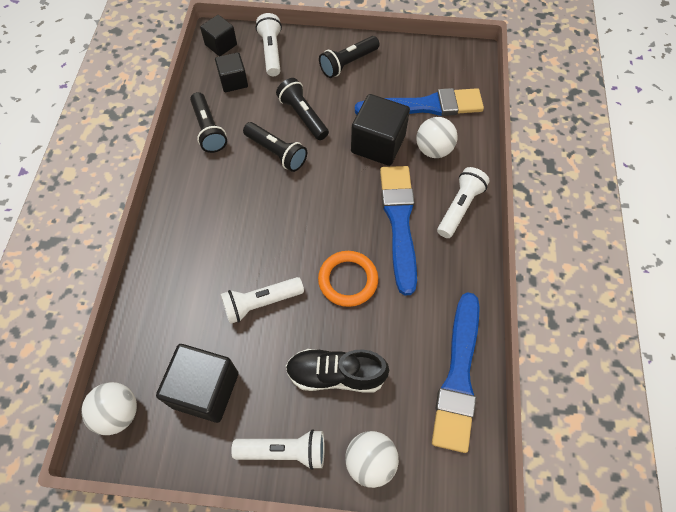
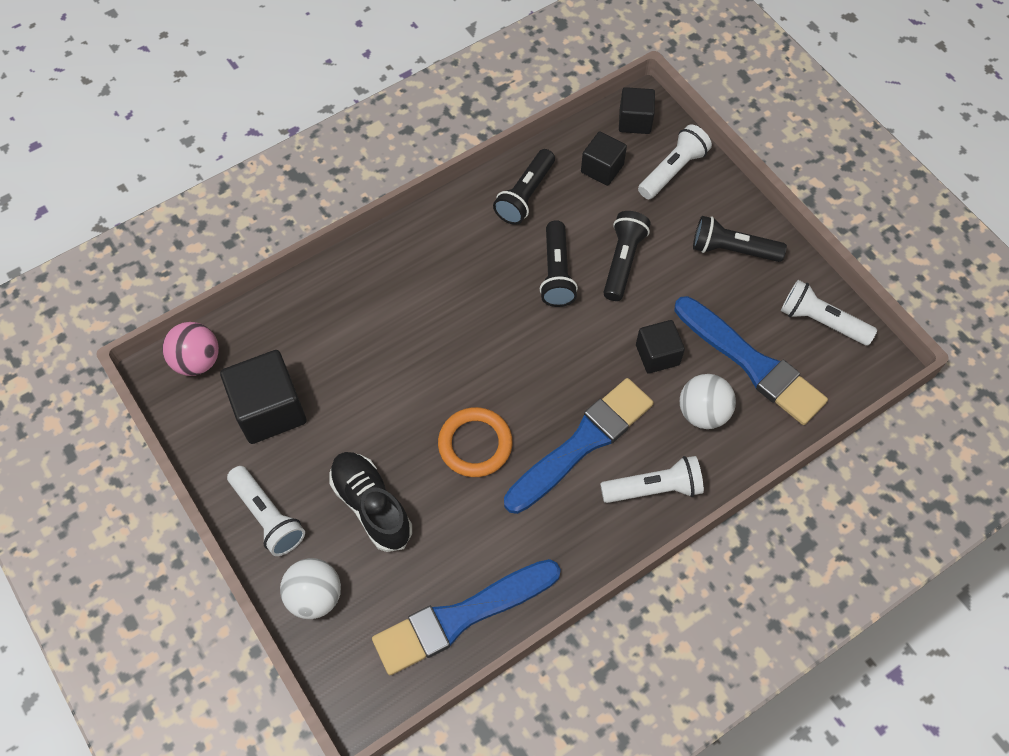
camera: 50 degrees right, 0 degrees up
(118, 413) = (197, 361): white ball -> pink ball
(261, 303) = (386, 388): white flashlight -> white flashlight (821, 321)
(378, 144) = (657, 355): black cube -> black cube, size x0.61

